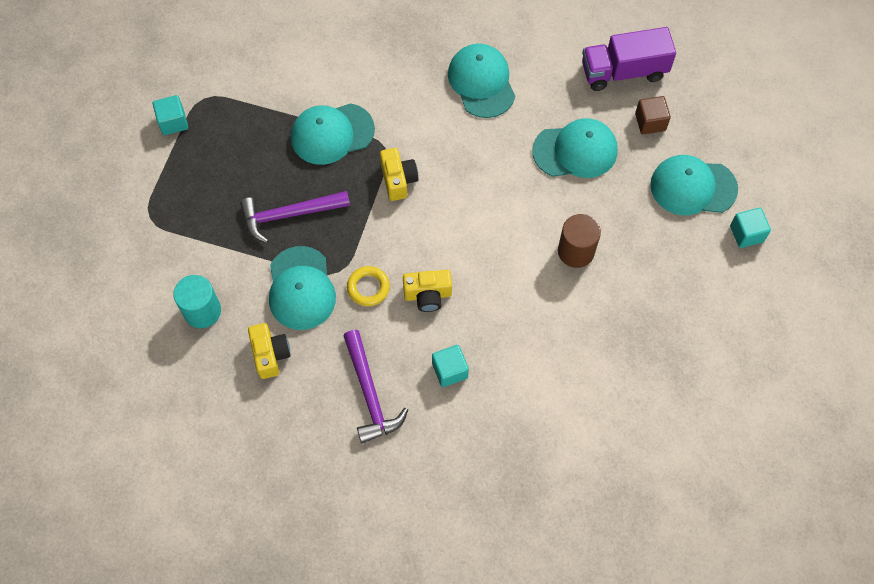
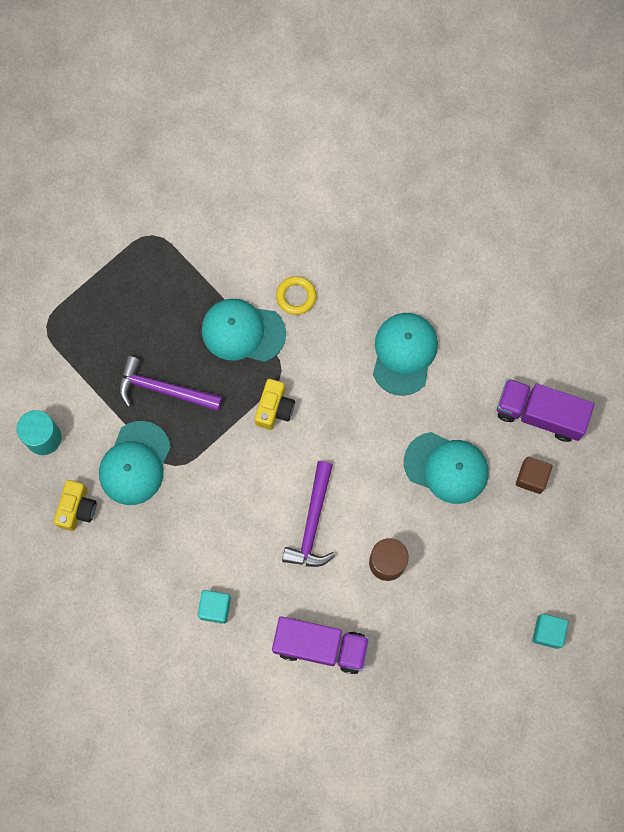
camera: 30 degrees right, 10 degrees up
(173, 122) = (113, 244): turquoise cube -> none
(368, 287) = (191, 495): yellow ring -> yellow ring (296, 296)
(370, 394) = (138, 590): purple hammer -> purple hammer (312, 523)
(427, 295) = (236, 530): yellow camera -> none
(563, 351) = (320, 646): none -> purple truck
(693, 187) = (529, 561): turquoise cap -> none

